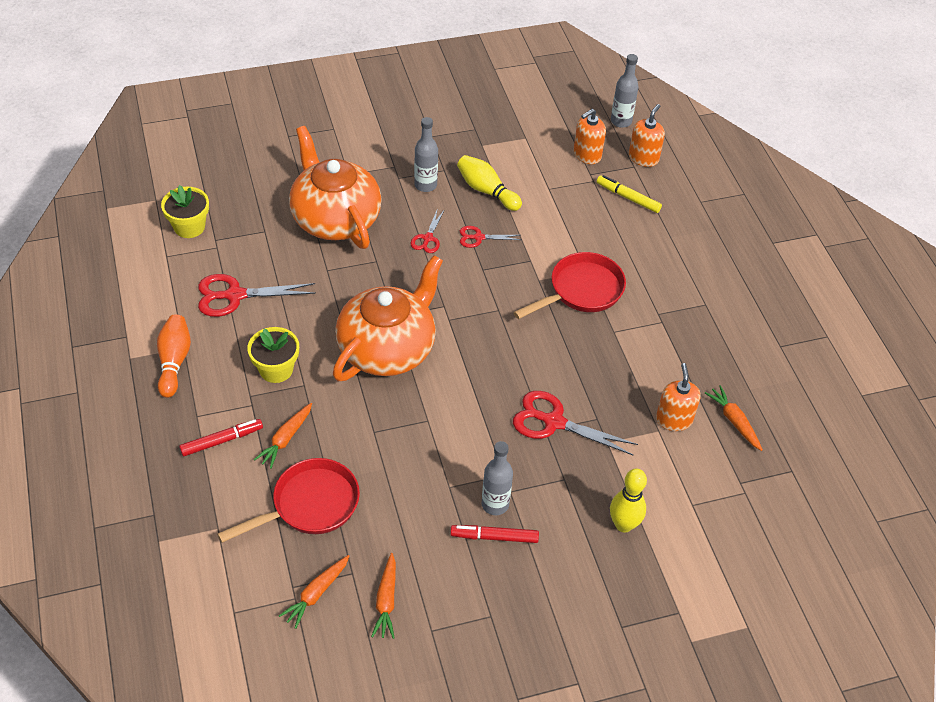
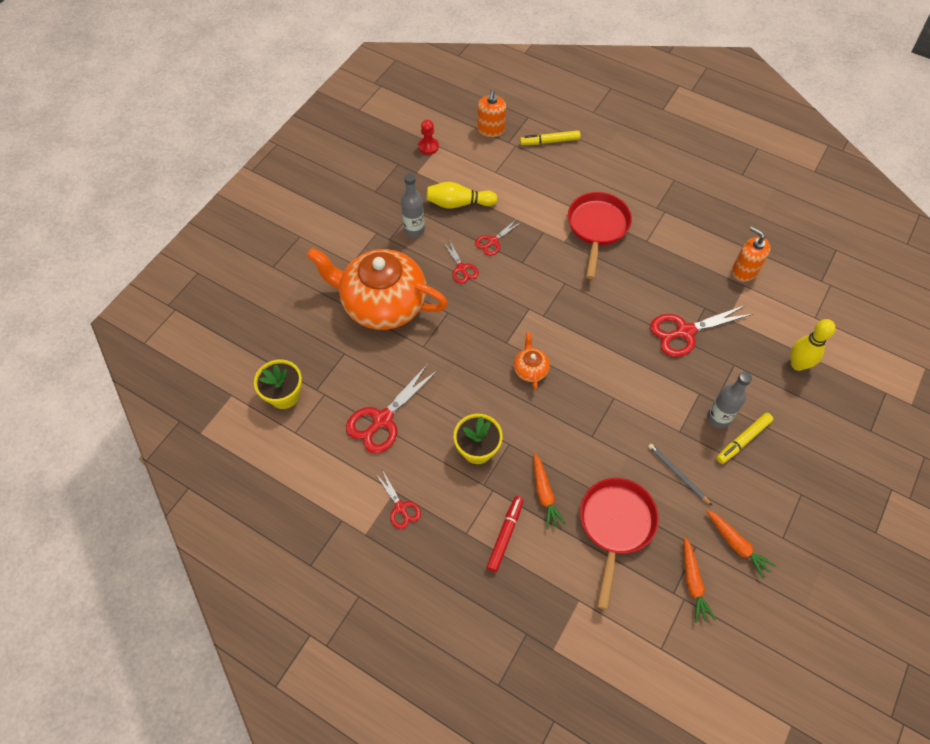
camera: 40 degrees left, 10 degrees up
(174, 362) = (400, 508): orange bowling pin -> red scissors
(388, 348) = (530, 369): orange teapot -> orange teapot, size x0.40
(406, 514) = (678, 474): none -> grey pencil
(494, 537) = (743, 440): red marker -> yellow marker
(516, 132) = (428, 146): none -> red pawn
(621, 121) = (484, 90): grey bottle -> none
(643, 158) = (527, 106): orange soap dispenser -> none
(734, 421) = (774, 244): orange carrot -> none

